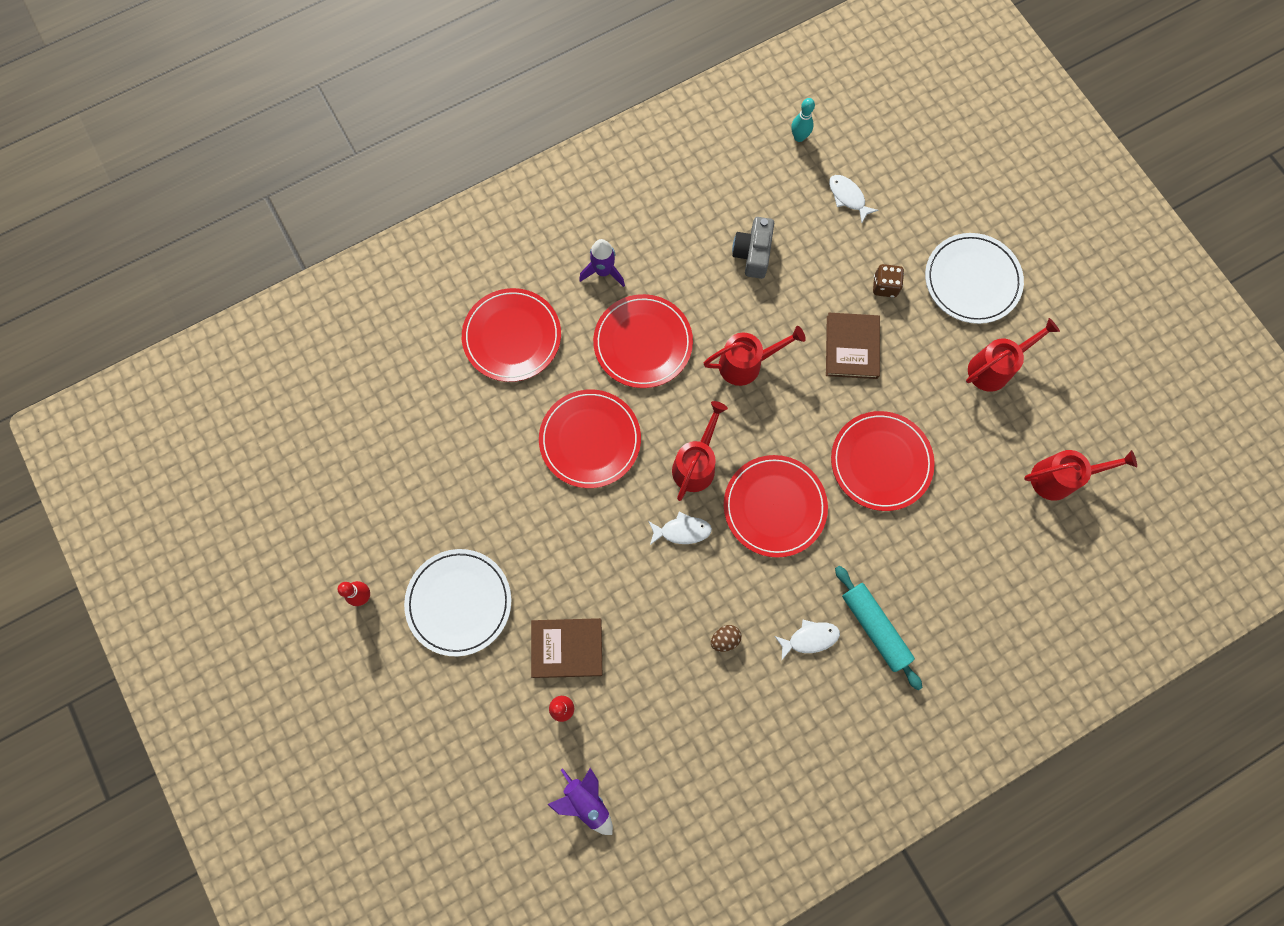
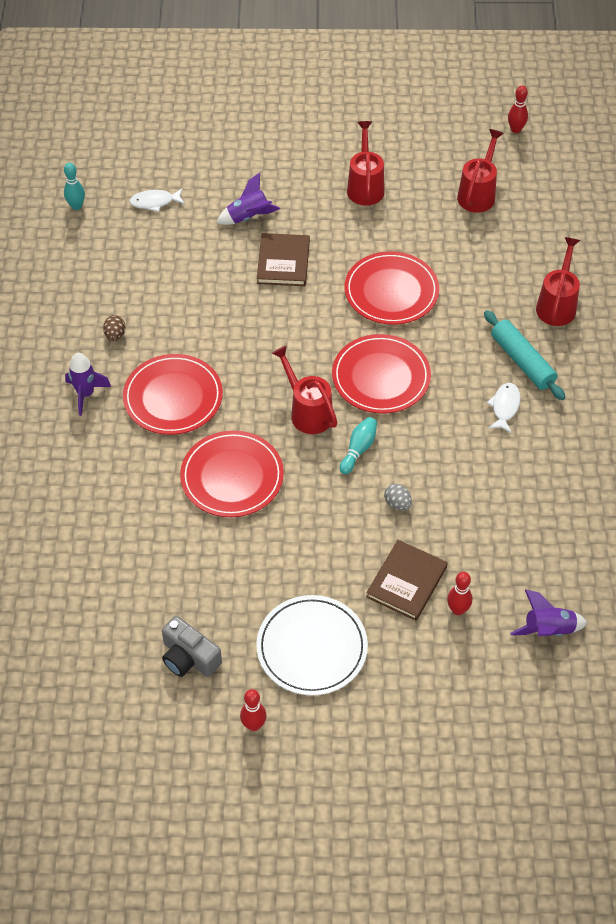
camera: 60 degrees left, 20 degrees down
(512, 337) = (92, 490): red plate -> none
(644, 596) = (397, 503): none -> grey egg
(682, 531) = (358, 449): white fish -> turquoise bowling pin
(725, 639) = (470, 464): brown egg -> brown egg (115, 335)
(747, 364) = (246, 336): red watering can -> red watering can (557, 304)
(753, 253) = (153, 285): grey camera -> grey camera (189, 657)
(852, 347) = (283, 262): brown book -> brown book turned 60 degrees clockwise
(874, 627) = (522, 361): turquoise rolling pin -> turquoise rolling pin turned 60 degrees clockwise
(884, 286) = (248, 217): brown dice -> purple rocket
(972, 280) = (285, 164): white plate -> none
(1173, 470) = (515, 129): none -> red bowling pin

